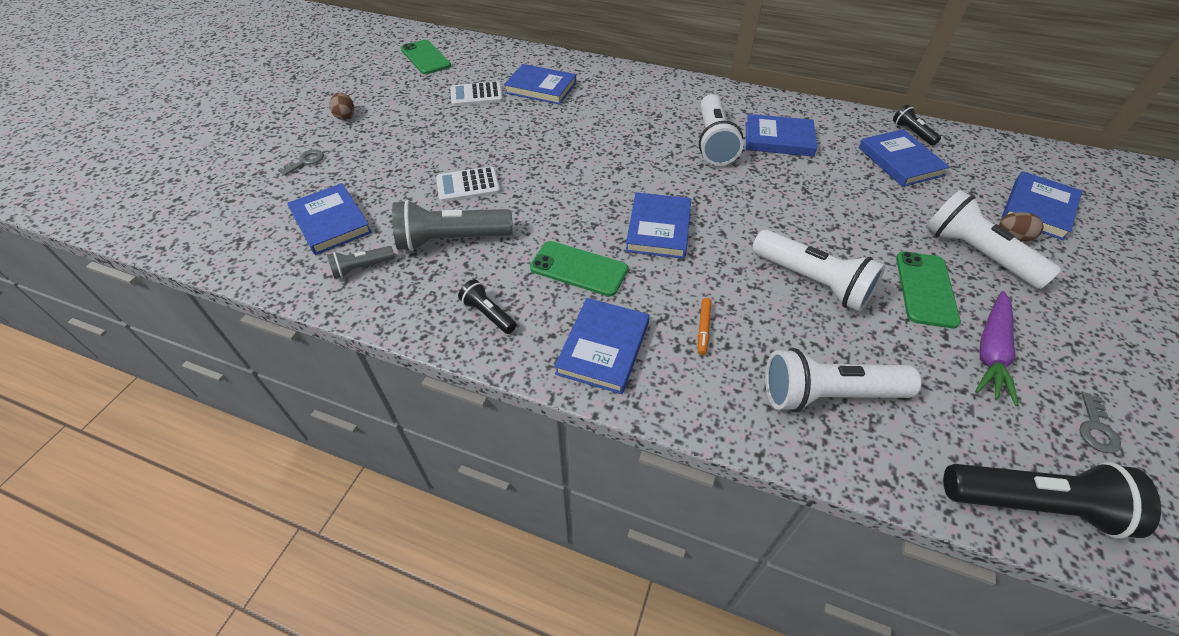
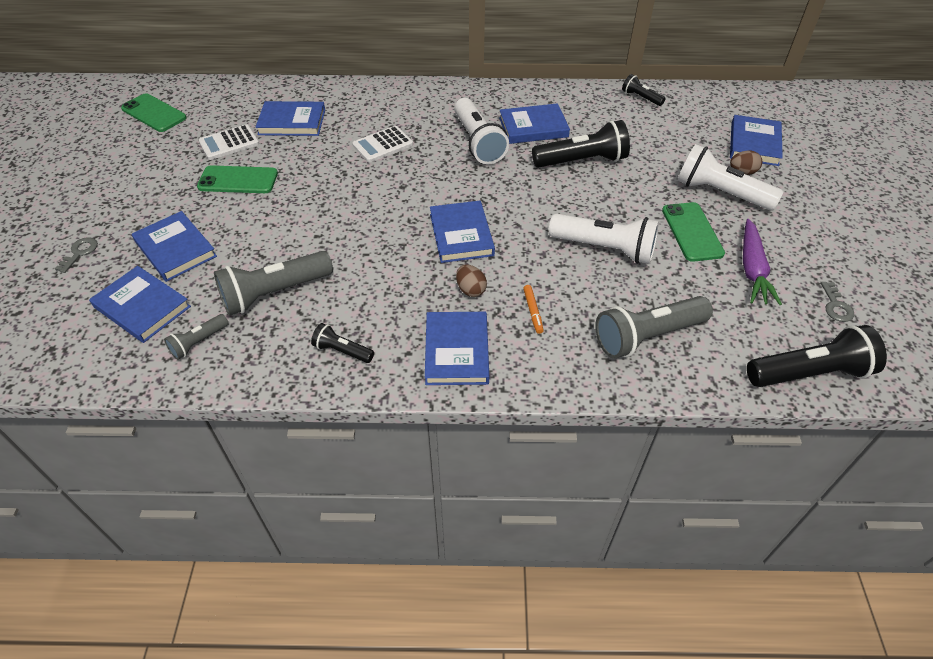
camera: 20 degrees left, 0 degrees up
(345, 116) = (98, 195): brown egg -> brown egg (470, 290)
(468, 185) = (265, 237): white calculator -> white calculator (383, 145)
(579, 269) = (406, 289): green phone -> green phone (238, 180)
(820, 184) = (582, 161): none -> black flashlight
(828, 394) = (647, 336): white flashlight -> grey flashlight
(900, 161) = (639, 126): blue book -> blue book (175, 249)

